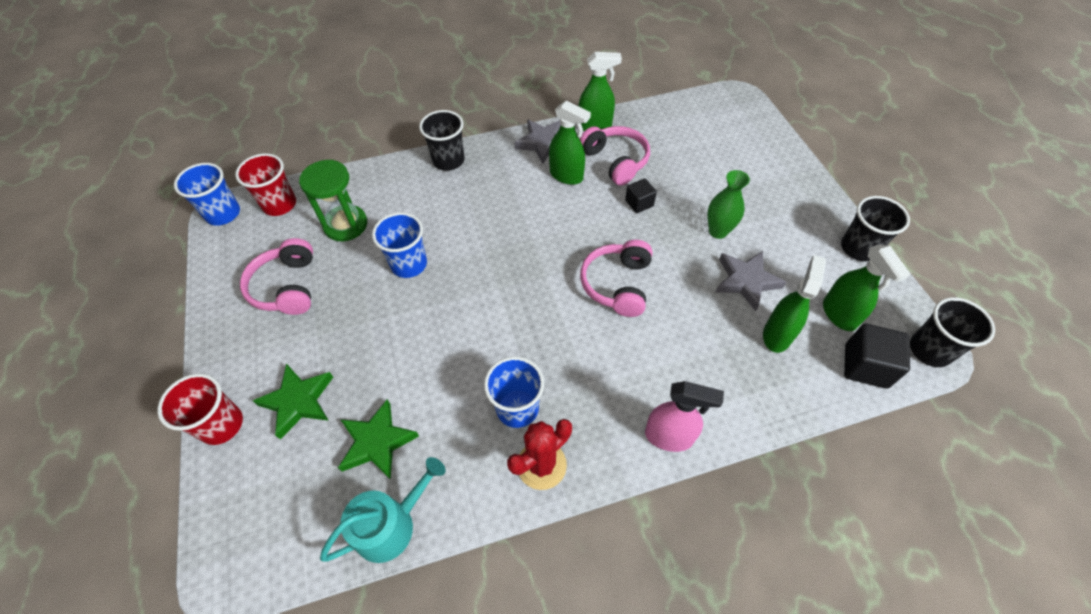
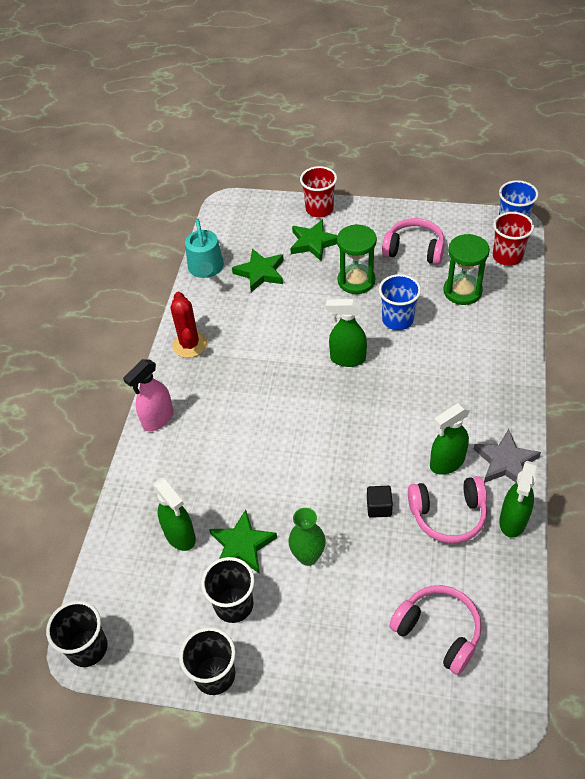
camera: 120 degrees right, 5 degrees down
(359, 325) = (356, 281): none -> green hourglass
(448, 160) = (513, 377): black cup -> black cup (234, 605)
(517, 408) = (235, 345): blue cup -> none
(617, 284) = (297, 446): pink headphones -> pink headphones (438, 631)
(746, 281) = (242, 545): grey star -> green star
(839, 315) = (164, 599): green spray bottle -> green spray bottle (347, 359)
(865, 366) = (112, 584): black cube -> none

